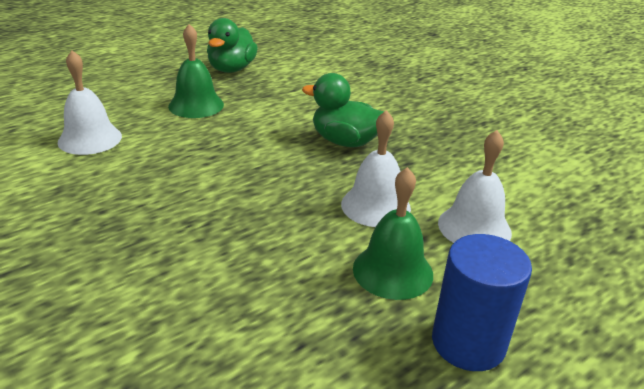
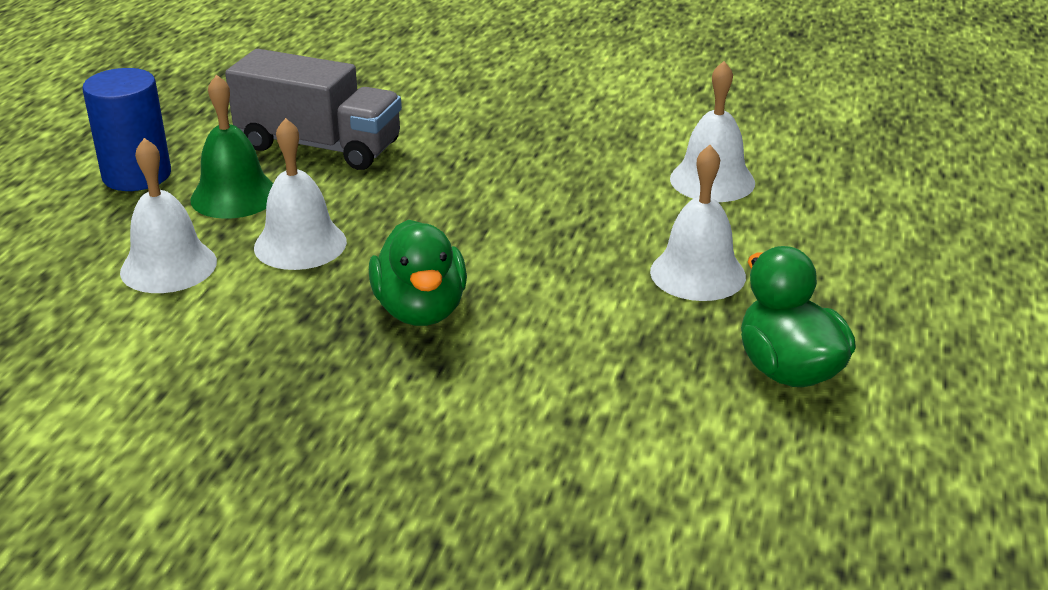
camera: 145 degrees right, 0 degrees up
(196, 105) = (697, 273): green bell -> white bell
(278, 297) = (319, 146): none -> grey truck
(345, 142) = (420, 310): green duck -> green duck turned 90 degrees clockwise

